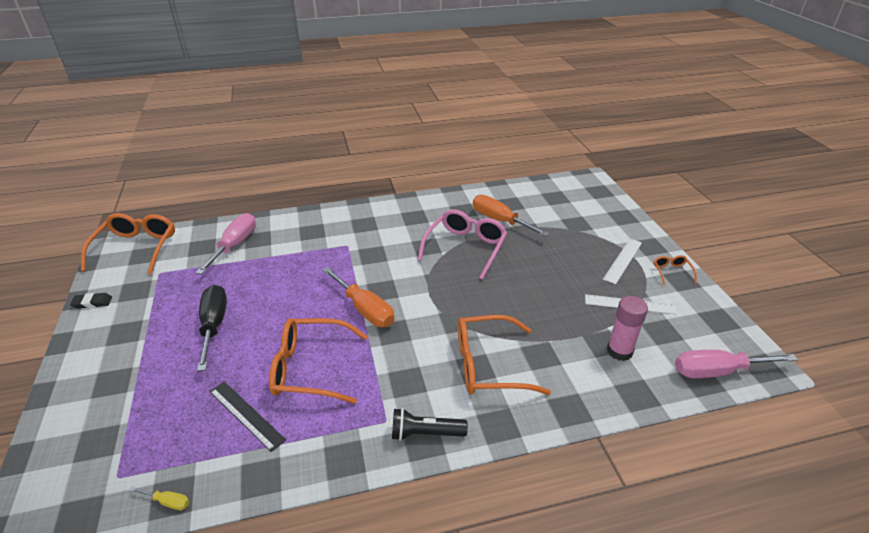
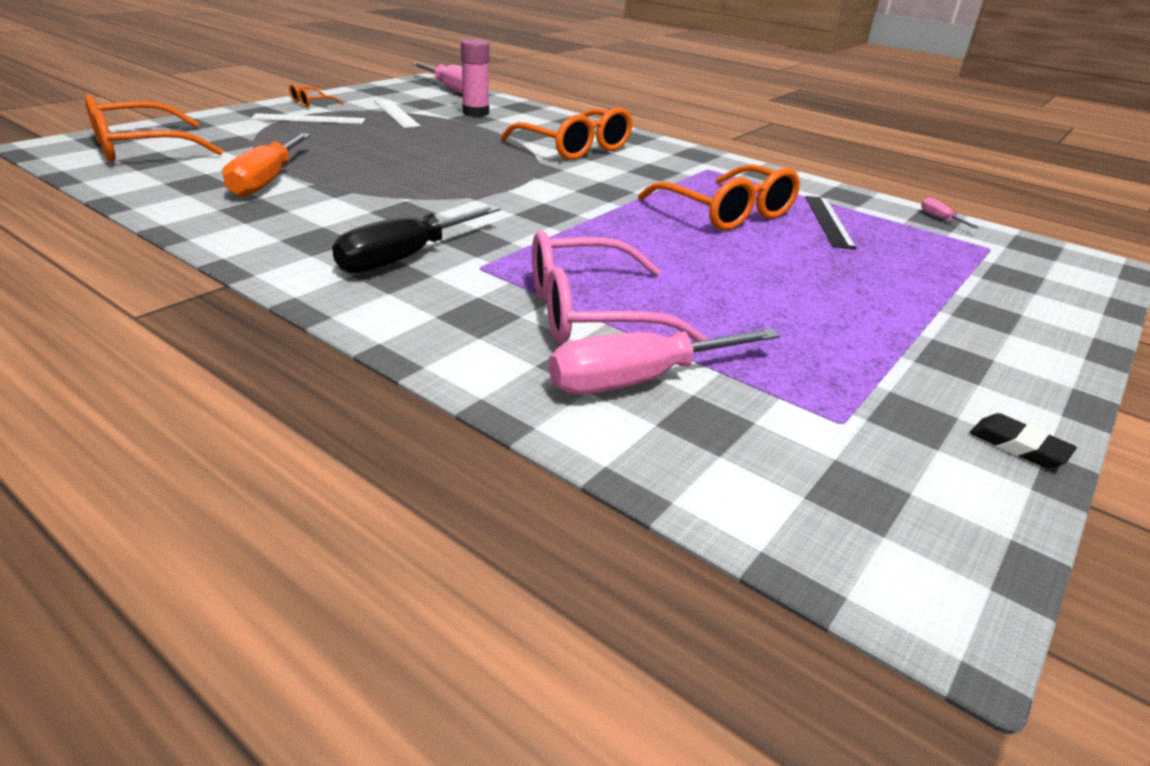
camera: 130 degrees left, 5 degrees down
(136, 248) = (870, 530): orange glasses -> orange glasses (140, 148)
(168, 502) = (940, 219): yellow screwdriver -> pink screwdriver
(214, 325) = (800, 294): black screwdriver -> black screwdriver (404, 258)
(365, 309) = (598, 213): orange screwdriver -> none
(425, 433) = (688, 155): black flashlight -> none
(465, 248) = (375, 188): pink glasses -> pink glasses (591, 313)

